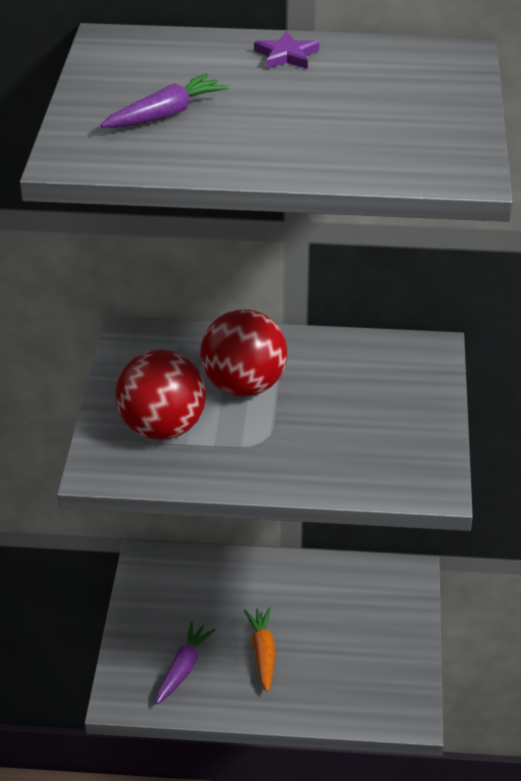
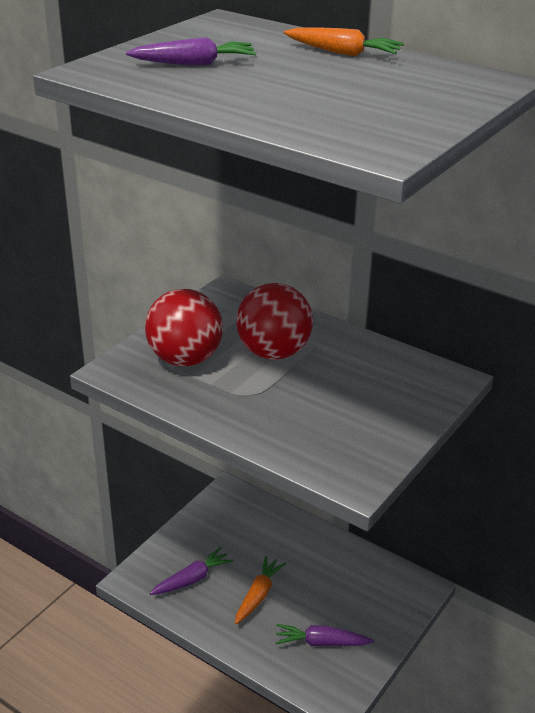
camera: 30 degrees right, 5 degrees down
(286, 55) = (343, 53): purple star -> orange carrot
(358, 670) = (321, 642): none -> purple carrot

